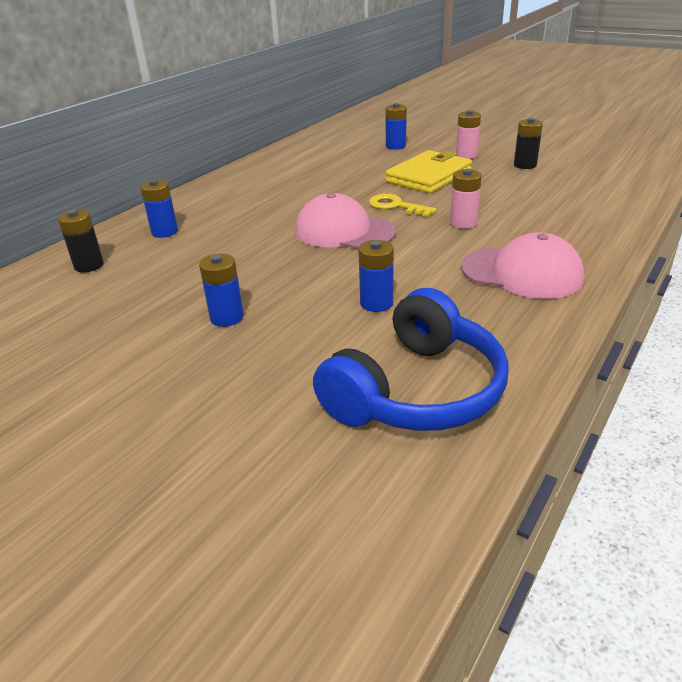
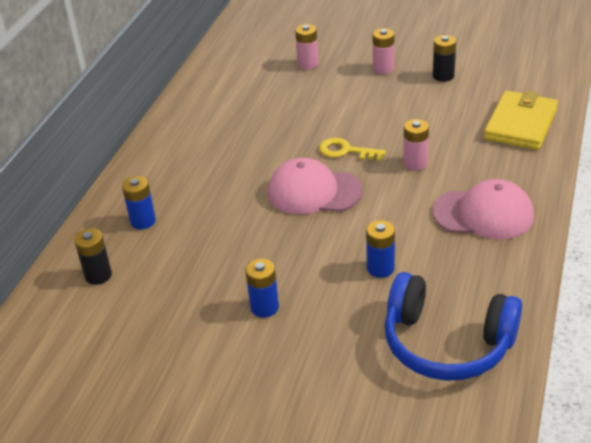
camera: 15 degrees left, 5 degrees up
(395, 146) = (308, 64): blue battery -> pink battery
(417, 391) = (446, 344): blue headphones -> blue headphones turned 90 degrees clockwise
(429, 176) = (360, 105): yellow wallet -> yellow wallet (521, 124)

